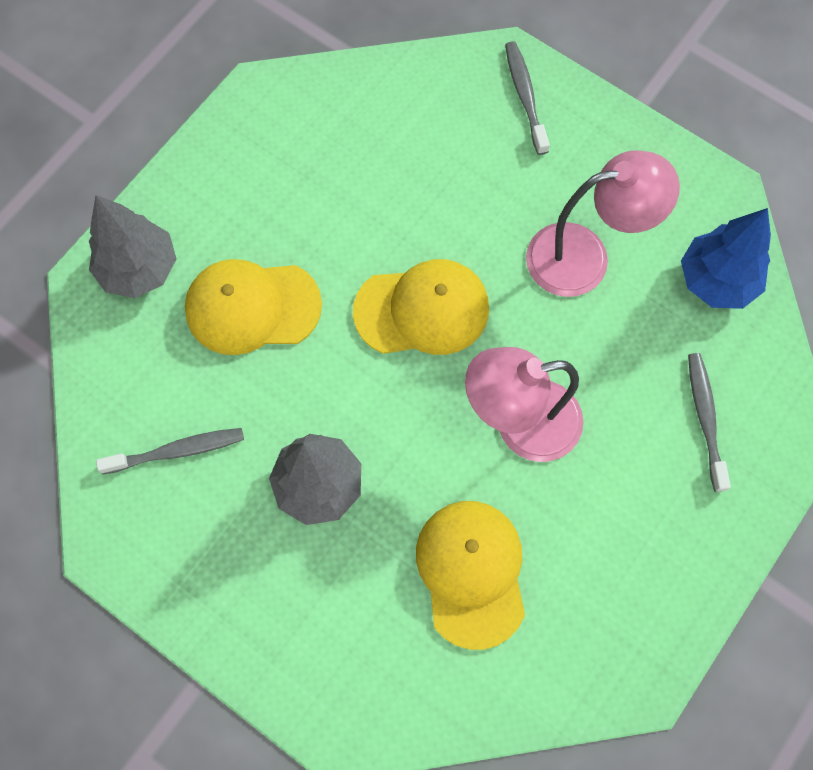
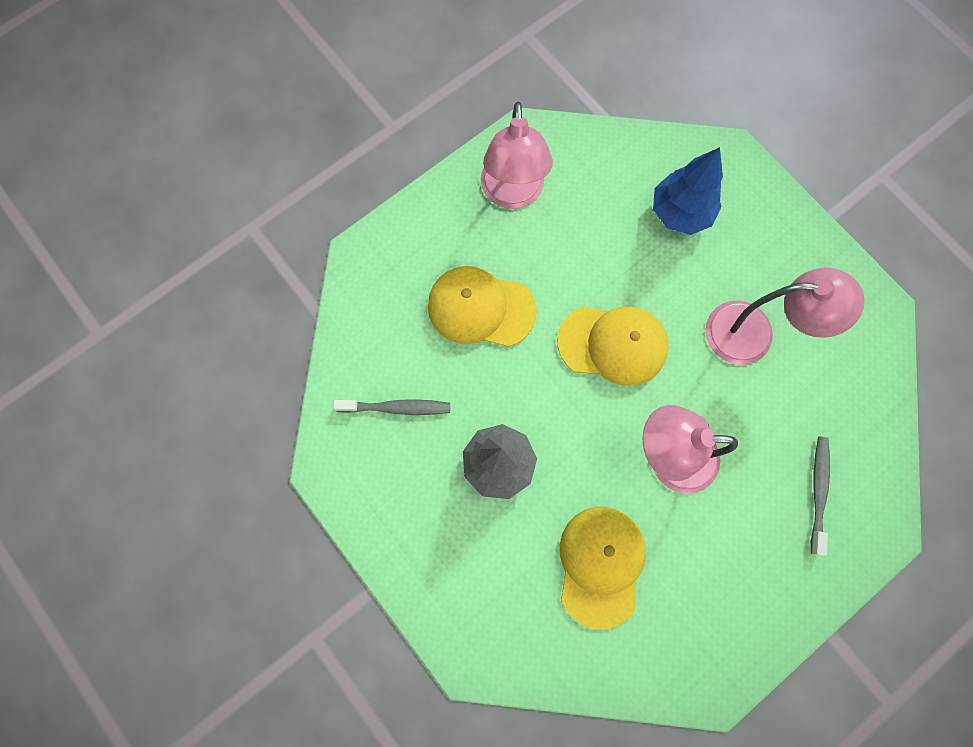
camera: 15 degrees right, 5 degrees up
(139, 269) = (401, 256): grey tree -> none
(258, 164) = (512, 194): none -> pink lamp
(525, 96) = (738, 189): grey toothbrush -> none
(716, 281) = (856, 381): blue tree -> blue tree (680, 212)

